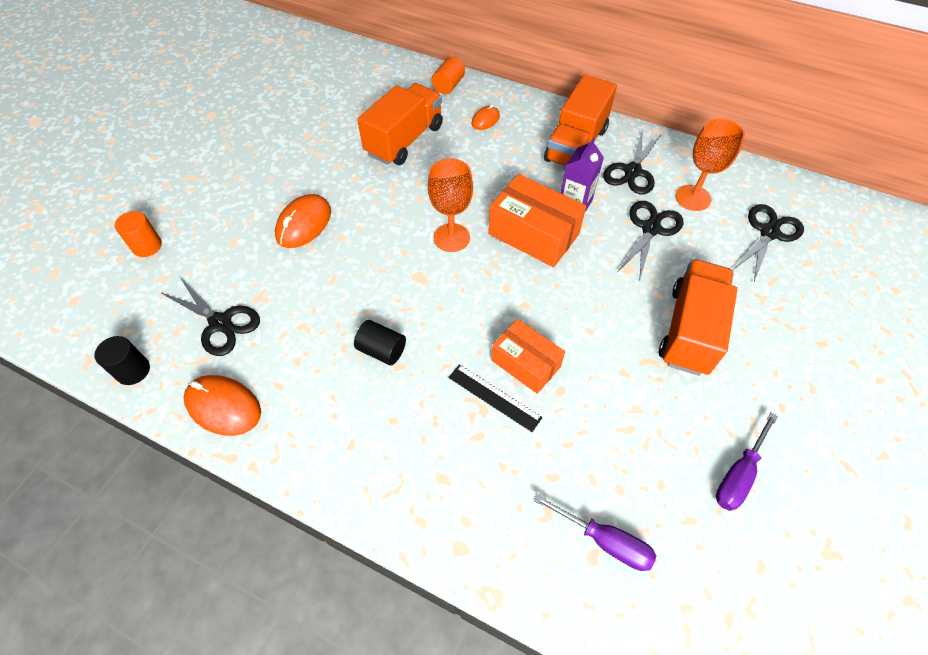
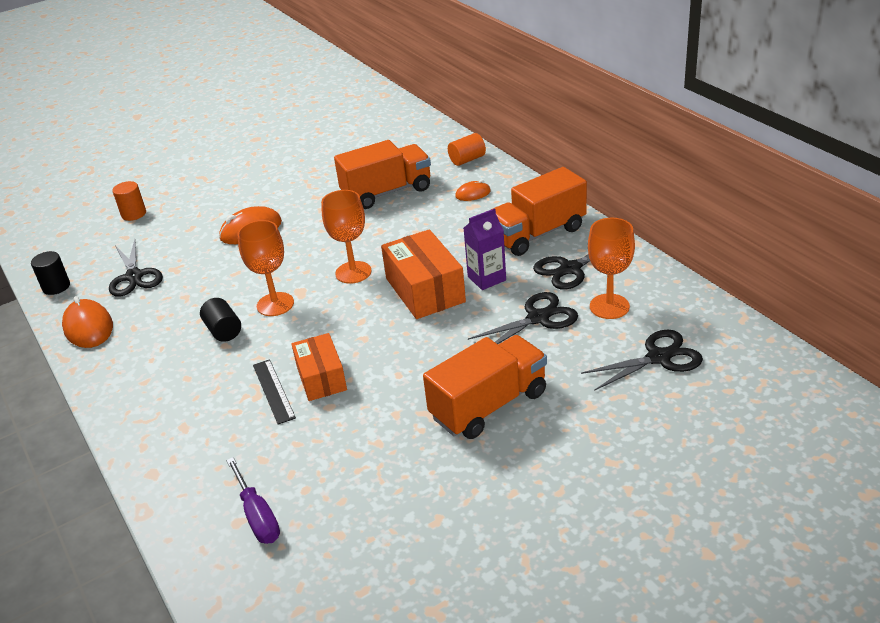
camera: 35 degrees right, 20 degrees down
(407, 300) = (275, 304): none -> orange goblet
(738, 475) = (414, 522): purple screwdriver -> none

